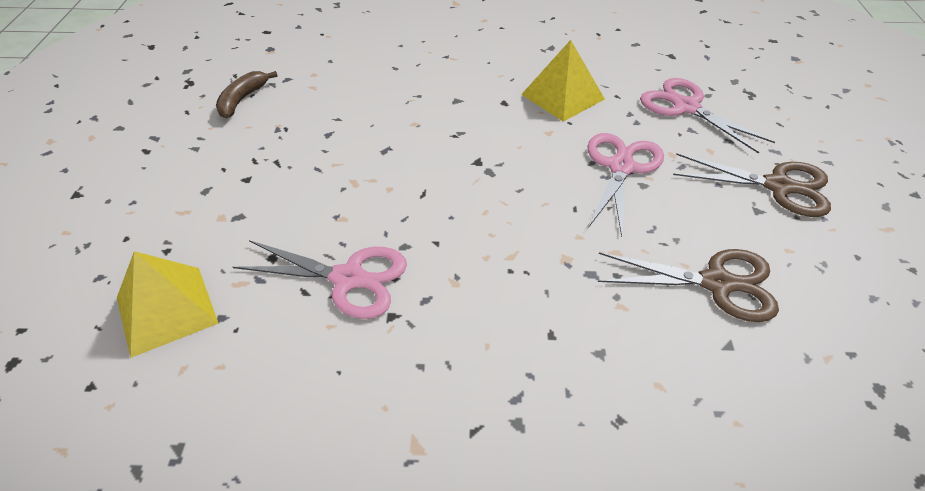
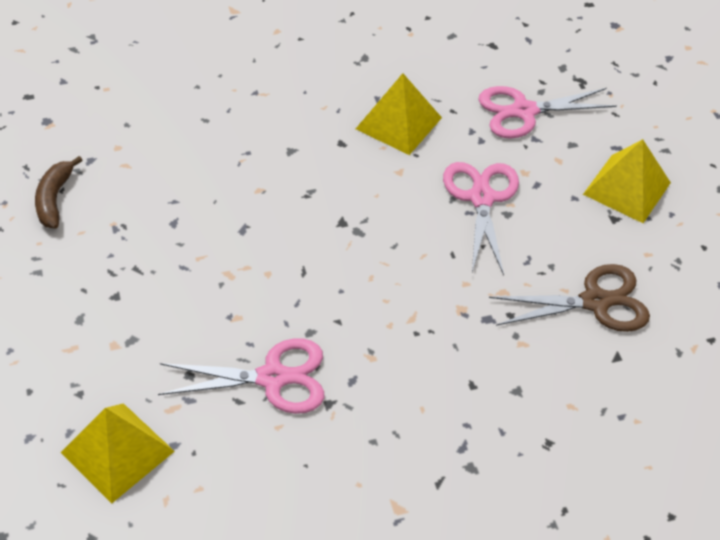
camera: 20 degrees left, 5 degrees up
(686, 107) = (523, 111): pink scissors -> pink scissors turned 45 degrees counterclockwise
(778, 186) = (627, 188): brown scissors -> yellow pyramid

